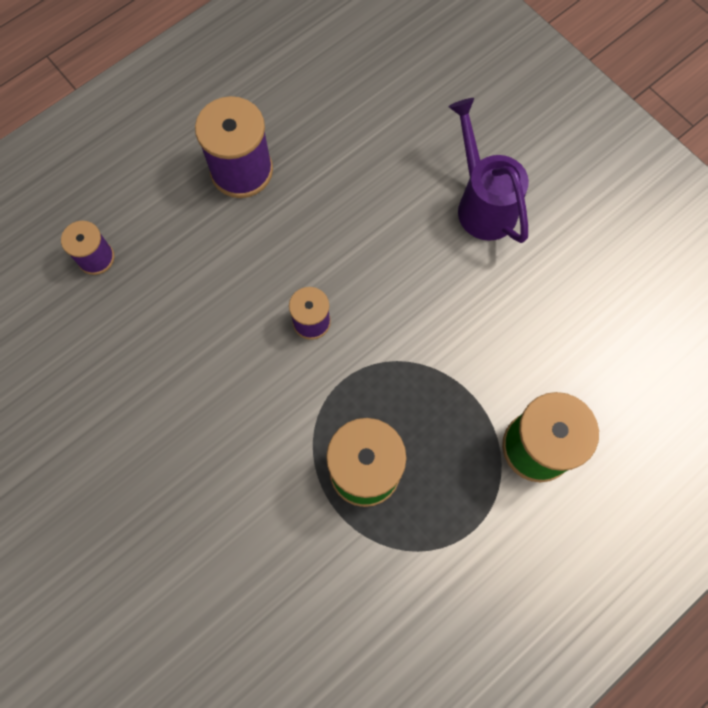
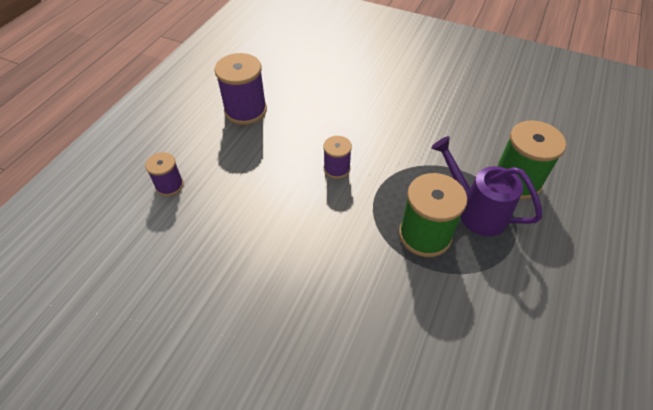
camera: 25 degrees left, 20 degrees down
(482, 203) = (398, 81): purple watering can -> purple watering can (476, 211)

